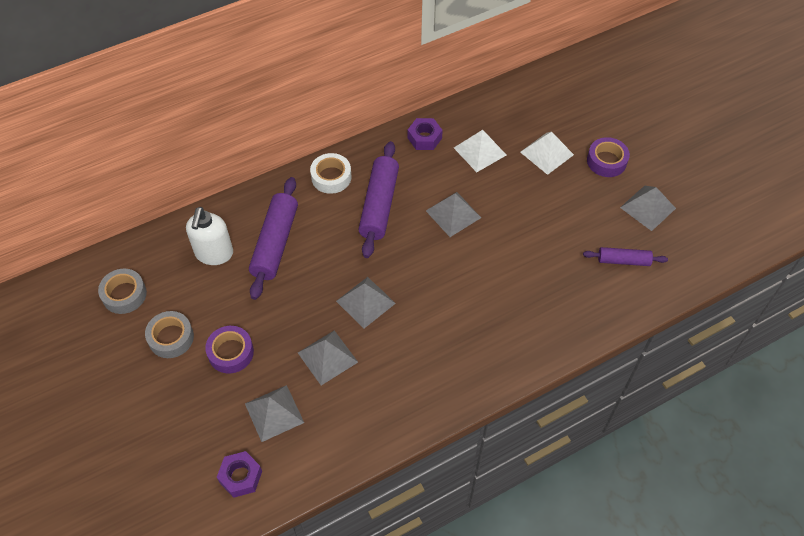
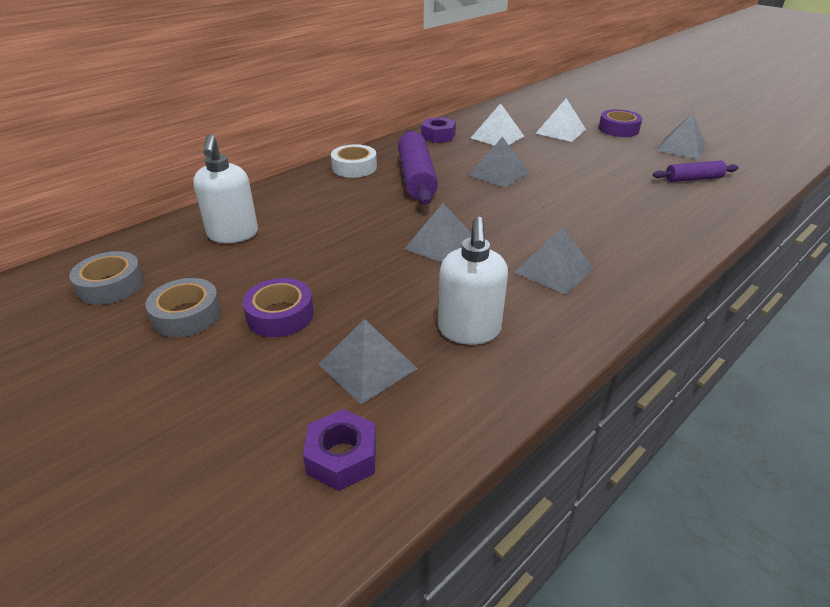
camera: 15 degrees left, 20 degrees down
(275, 243) = (309, 217): purple rolling pin -> none
(327, 357) = (418, 297): grey pyramid -> grey pyramid (554, 270)
(349, 398) = (469, 330): none -> white soap dispenser

